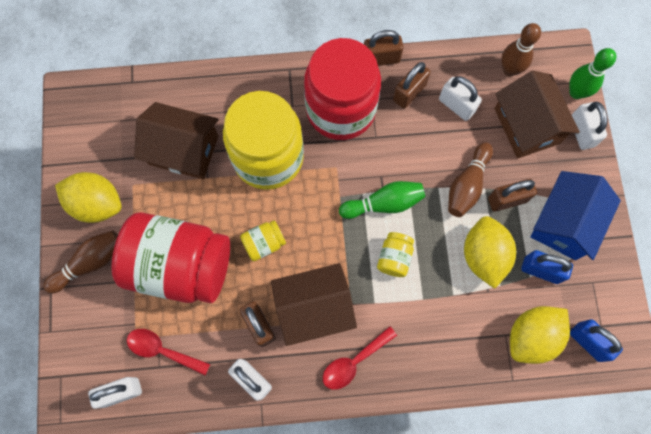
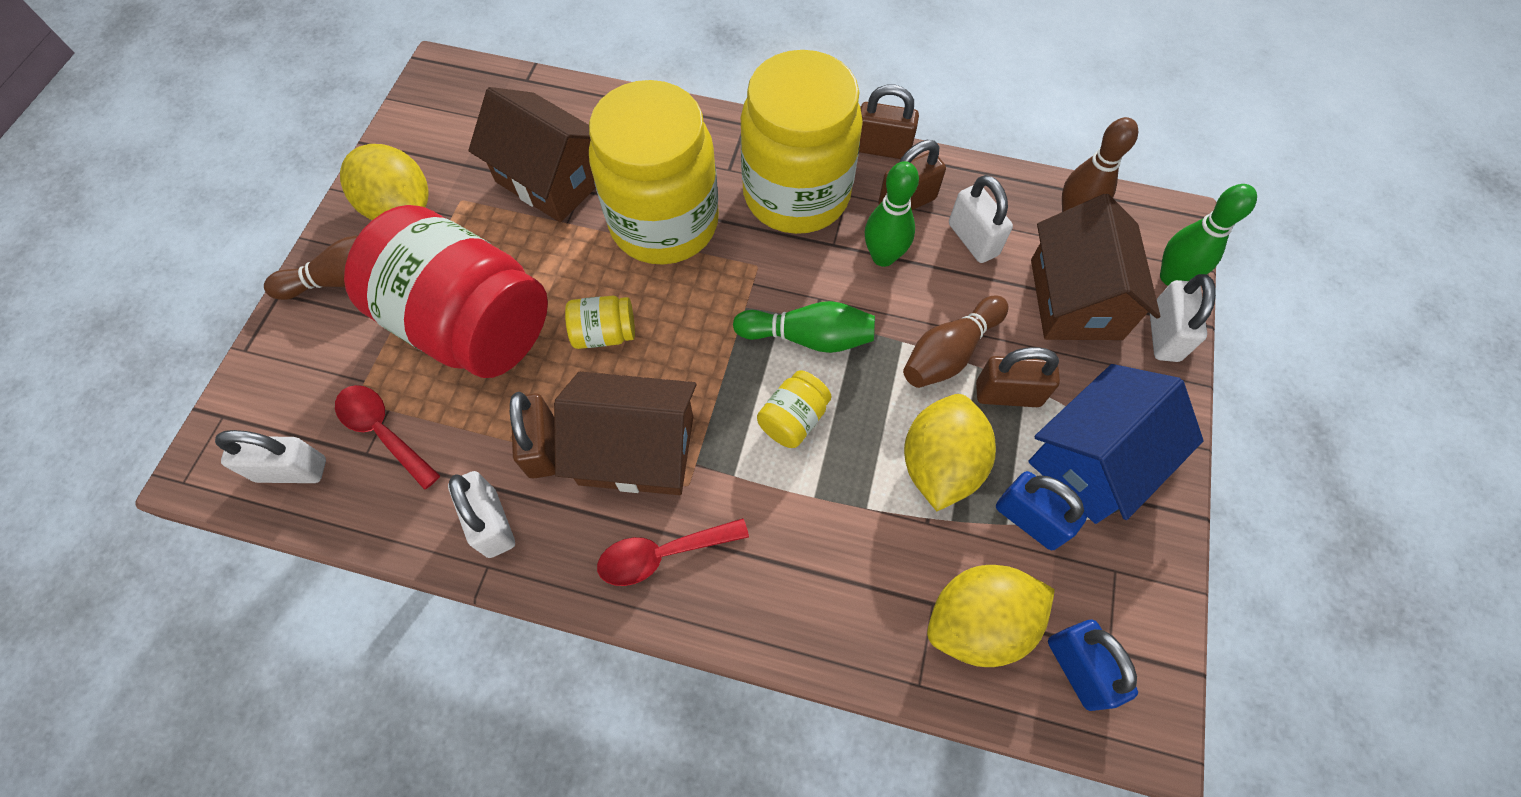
camera: 20 degrees right, 10 degrees down
(341, 109) = (796, 194): red jar -> yellow jar
(408, 135) = (883, 257): none -> green bowling pin

